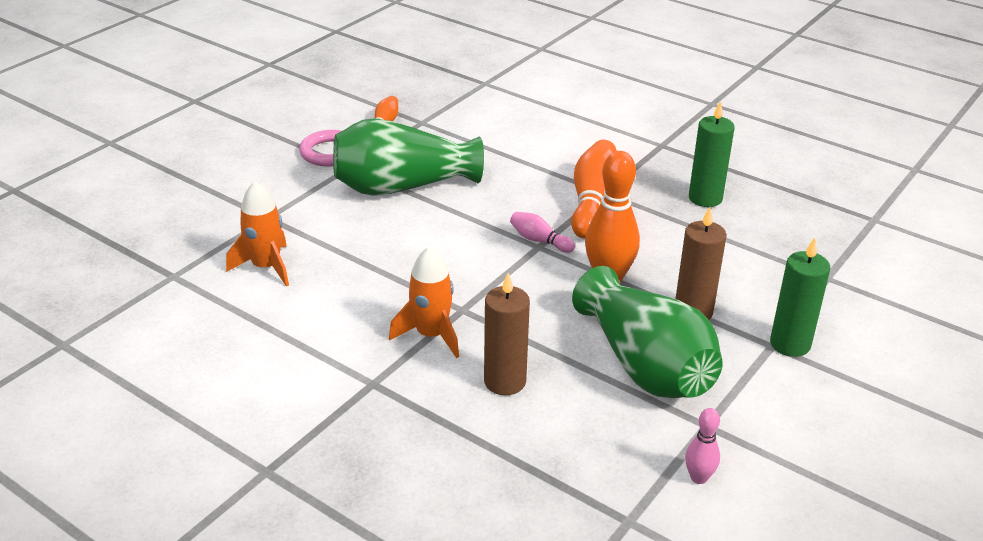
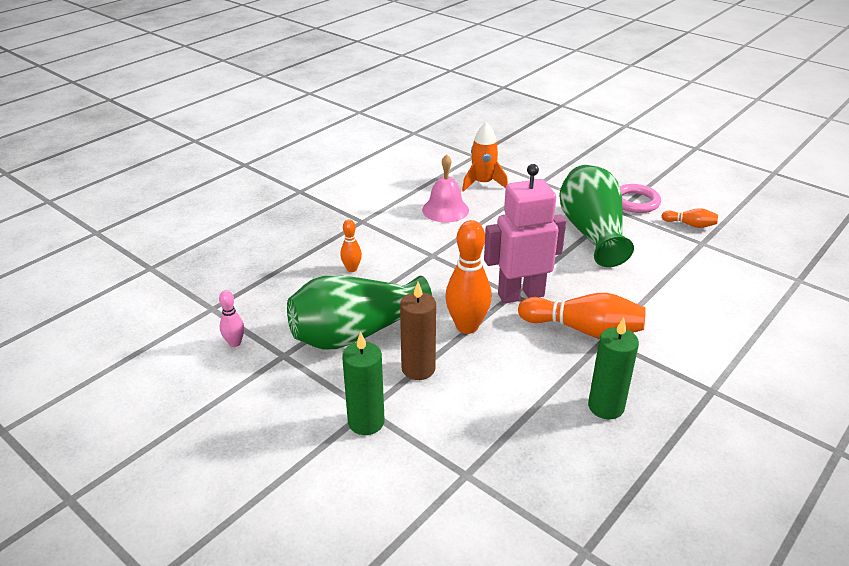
camera: 95 degrees right, 0 degrees up
(342, 300) = (445, 210): none -> pink bell
(431, 335) = (405, 242): orange rocket -> none
(505, 381) = (352, 269): brown candle -> orange bowling pin
(539, 240) = (520, 295): pink bowling pin -> pink robot

